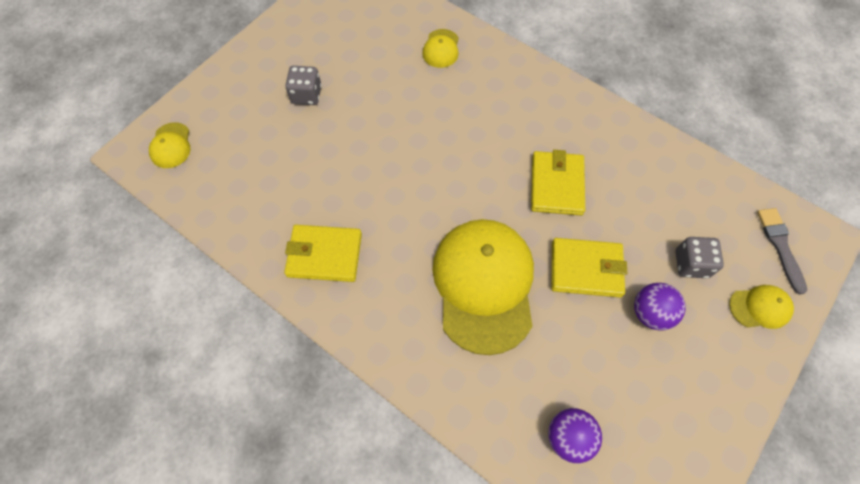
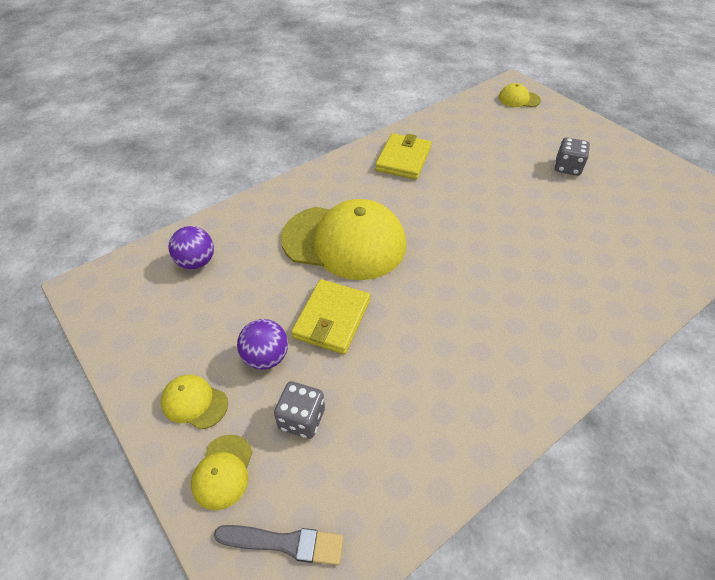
camera: 105 degrees right, 15 degrees down
(441, 49) = (634, 269): yellow cap -> yellow cap (194, 402)
(556, 185) = (434, 323): yellow wallet -> none

